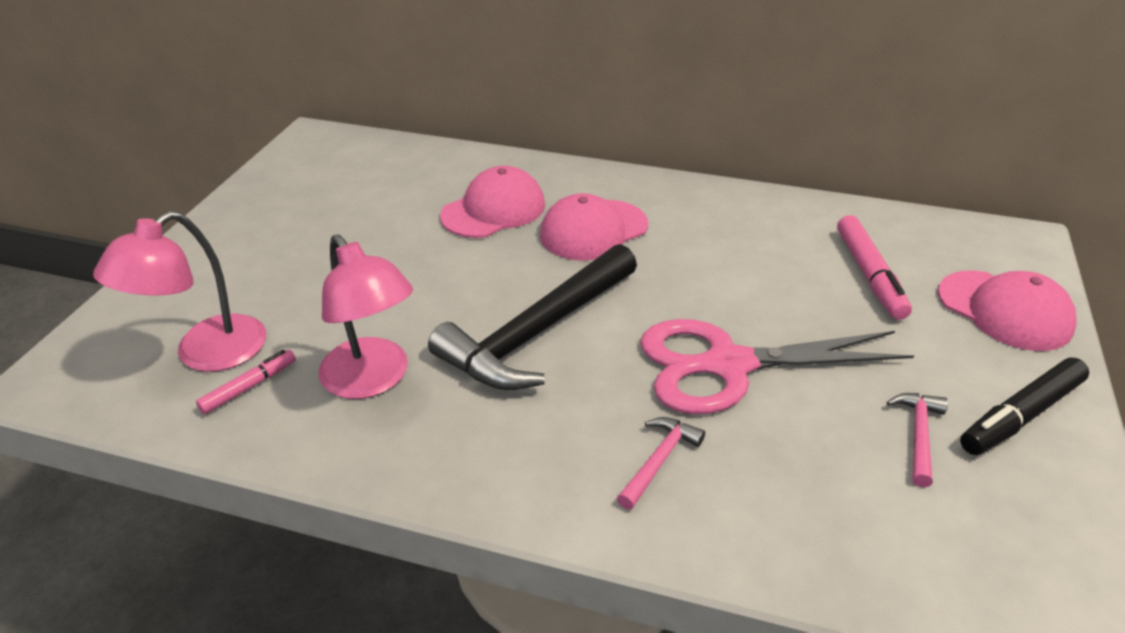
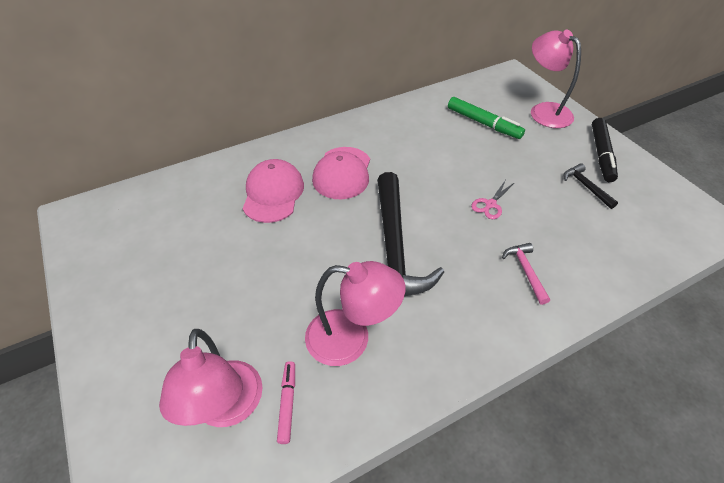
camera: 45 degrees left, 10 degrees up
(728, 365) = (490, 204): pink scissors -> pink scissors, size x0.40
(869, 275) = (483, 123): pink marker -> green marker
(918, 435) = (586, 186): pink hammer -> black hammer
(1004, 310) = (544, 111): pink cap -> pink lamp

